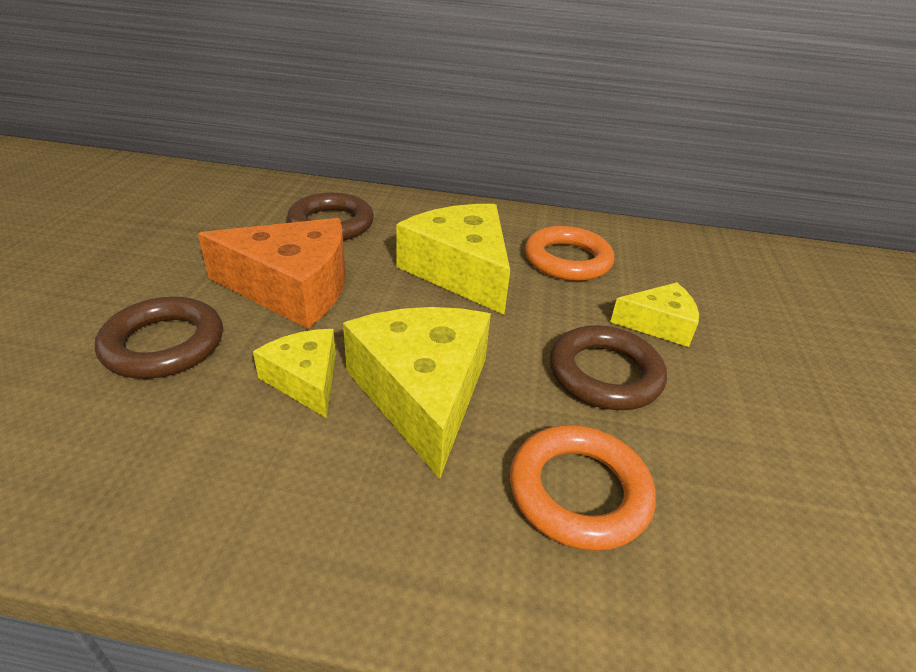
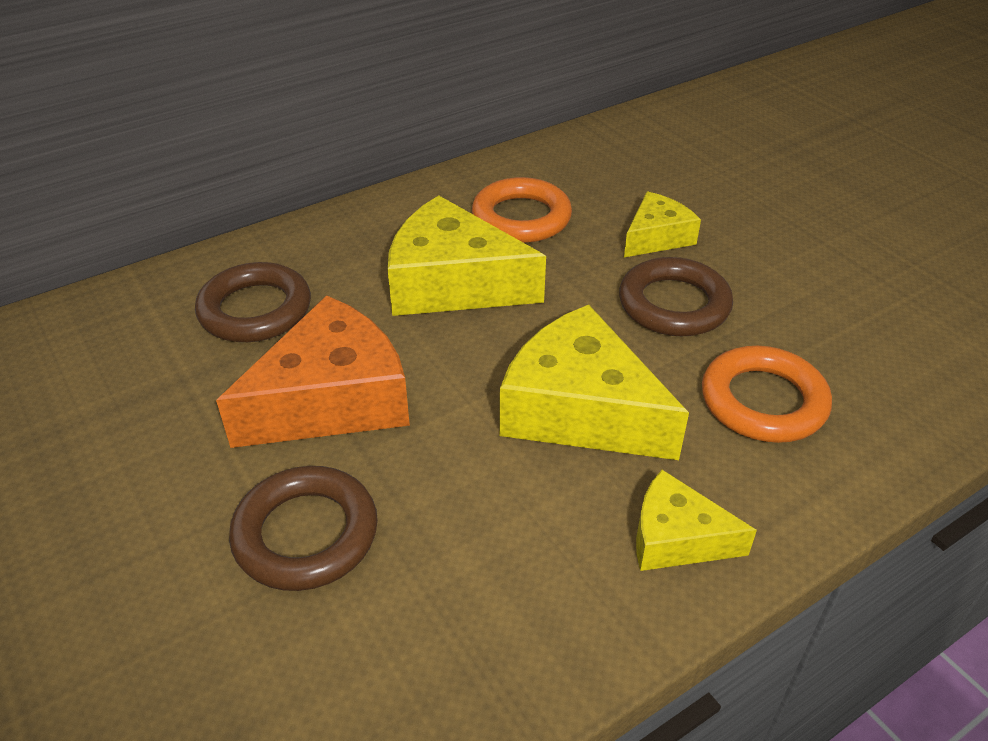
camera: 40 degrees left, 5 degrees up
(305, 379) = (480, 466): yellow cheese -> yellow cheese (676, 538)

